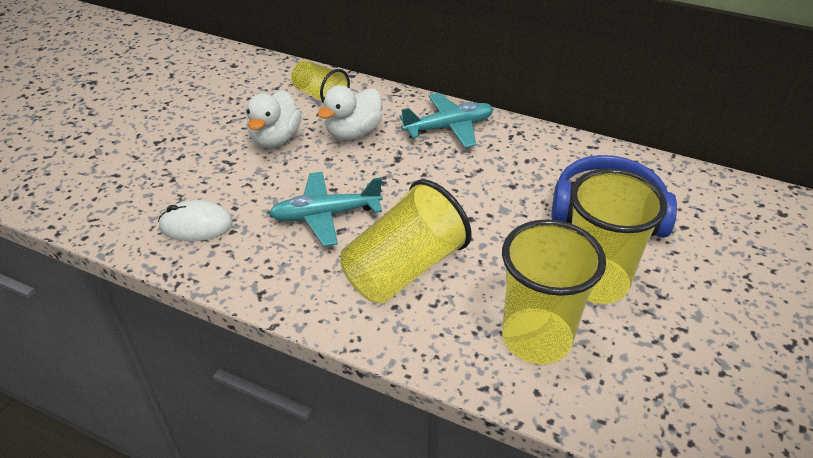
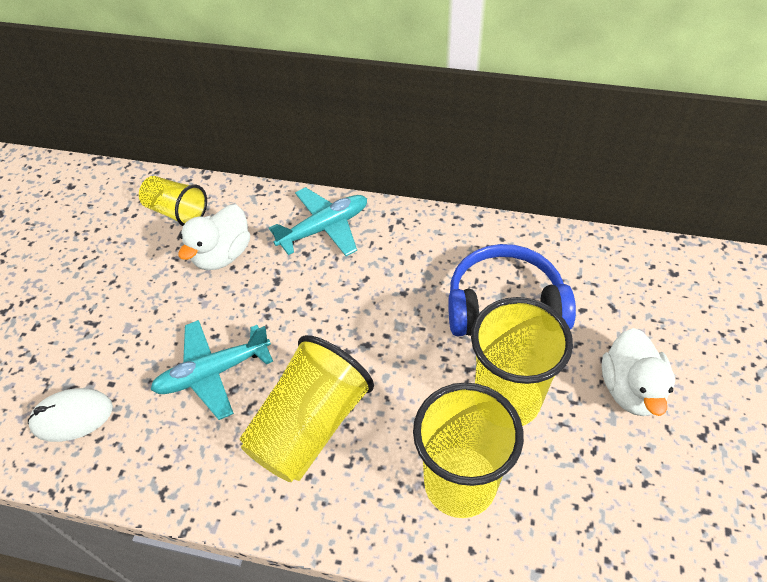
camera: 10 degrees left, 10 degrees up
(275, 139) = (138, 280): white duck -> white duck (630, 389)

